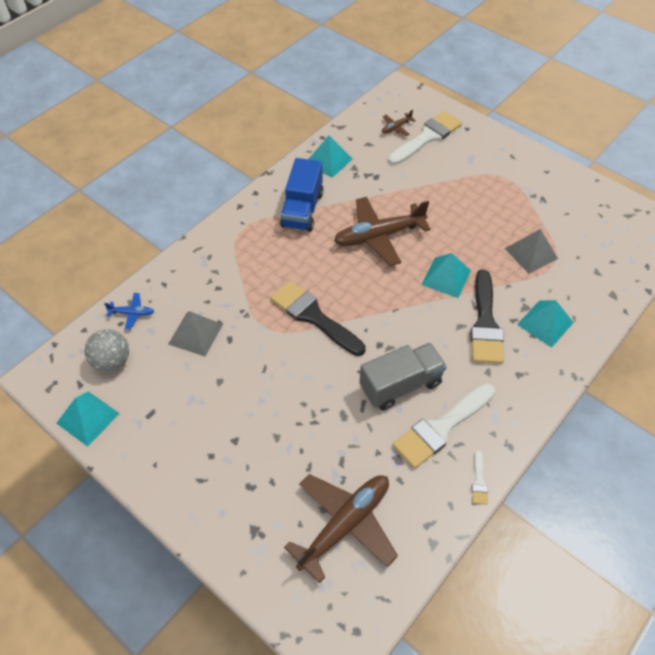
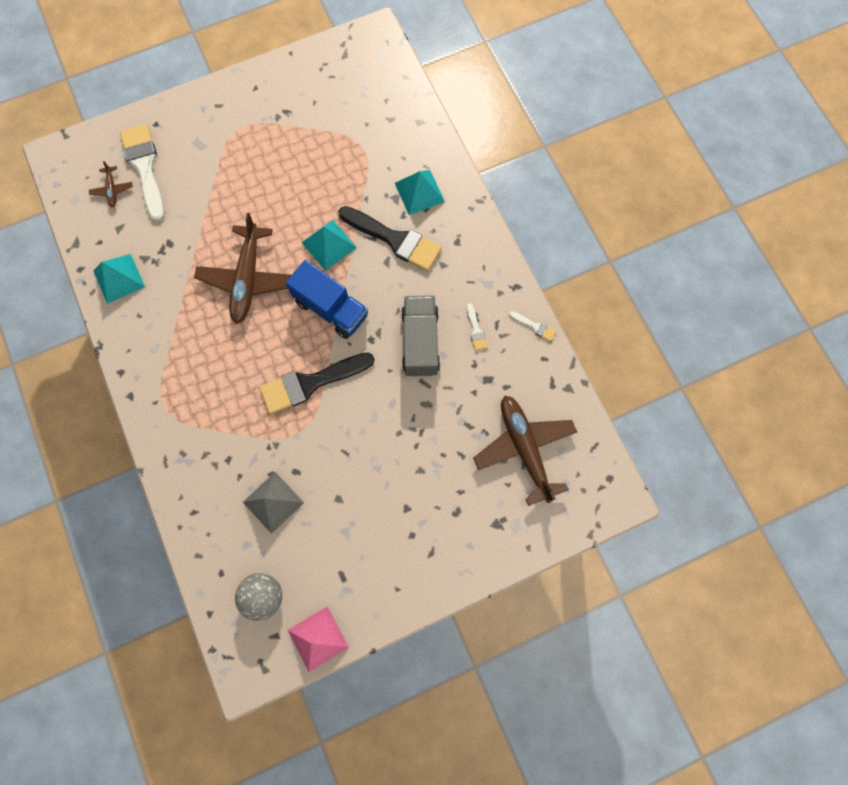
camera: 65 degrees left, 20 degrees up
(88, 418) = (318, 638): turquoise pyramid -> pink pyramid
(132, 313) = (214, 557): blue plane -> none
(302, 210) = (172, 335): blue truck -> blue truck (331, 308)
(441, 428) = (476, 330): white brush -> white brush, size x0.44
(531, 253) = (341, 159): grey pyramid -> none

